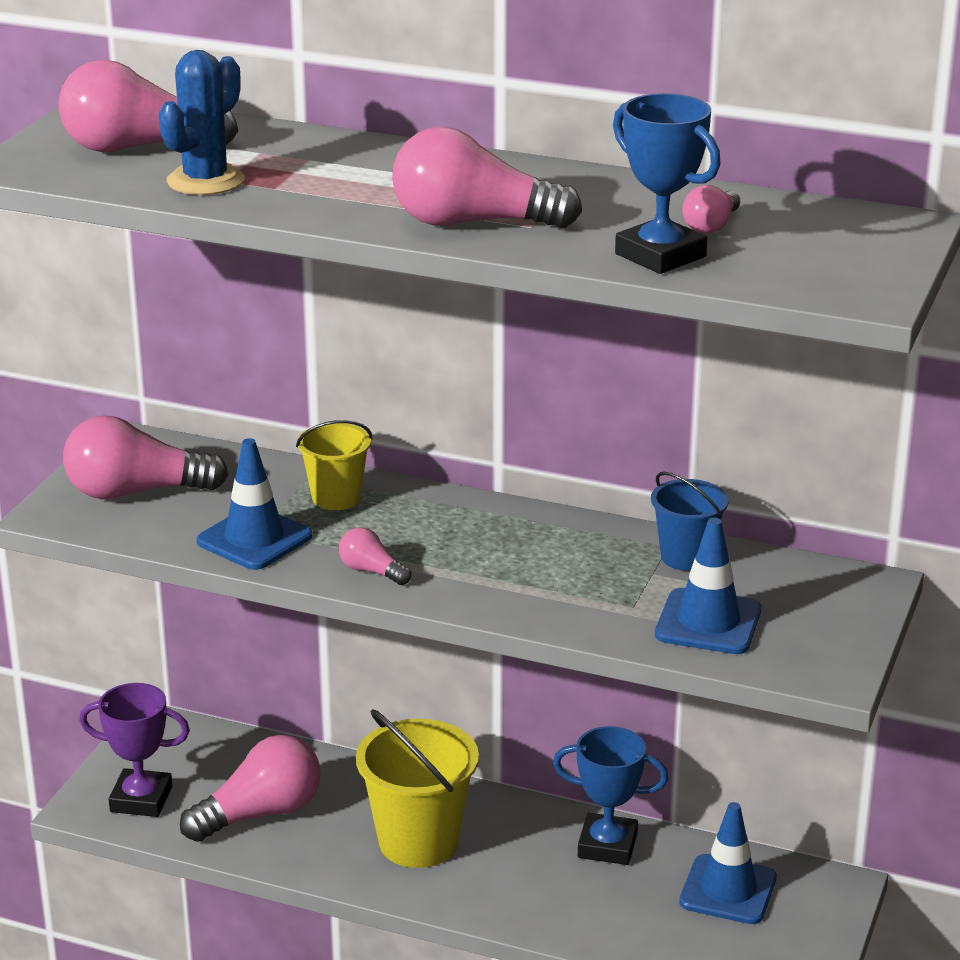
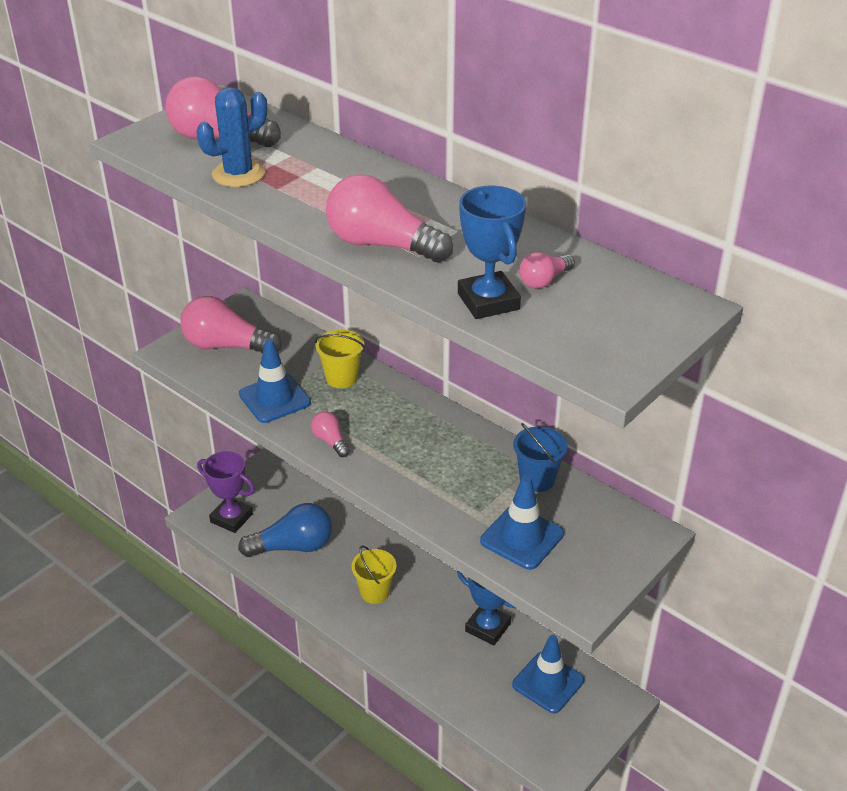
camera: 20 degrees right, 10 degrees up
(260, 813) = (293, 546): pink light bulb -> blue light bulb
(418, 842) = (375, 592): yellow bucket -> yellow bucket, size x0.58

